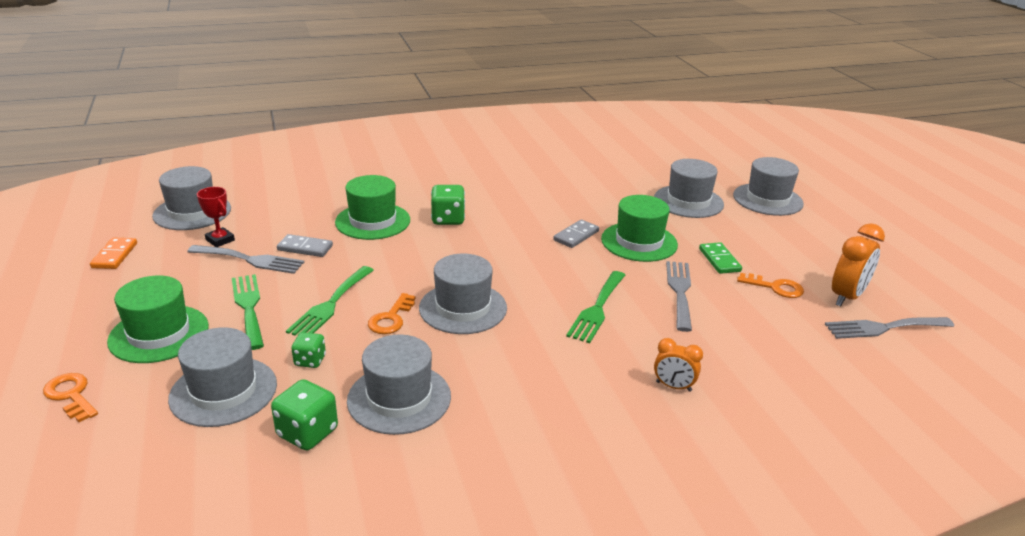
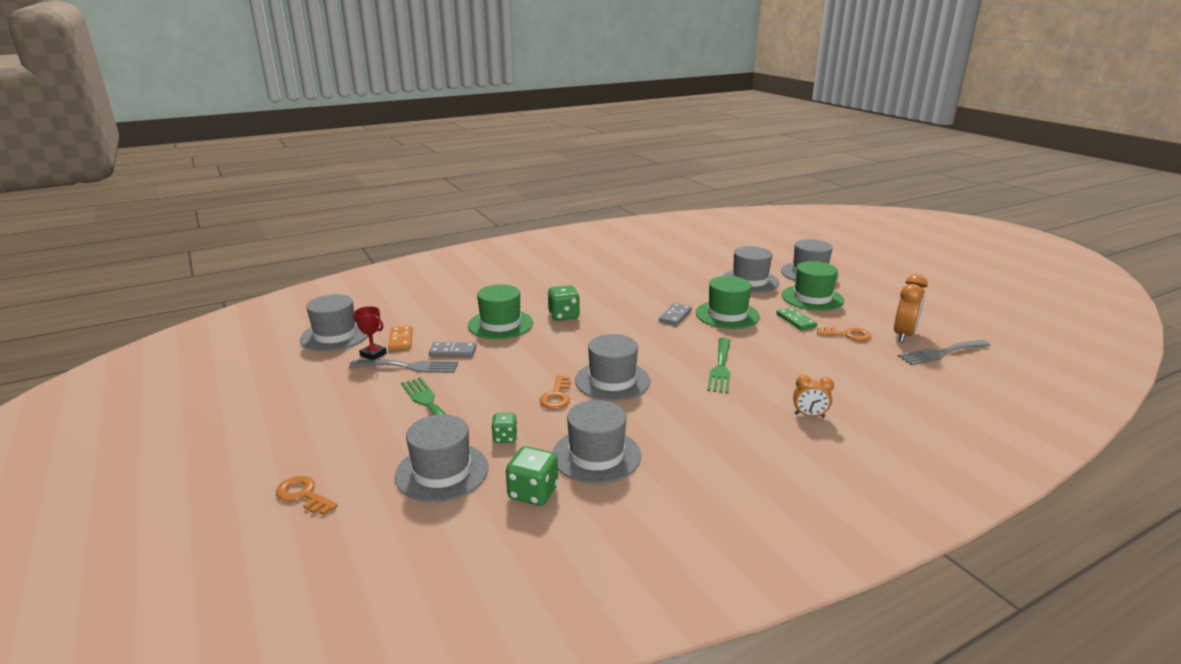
camera: 10 degrees left, 5 degrees down
(114, 255) = (282, 378): orange domino -> orange domino (401, 340)
(159, 334) = (358, 435): green hat -> green hat (812, 298)
(330, 305) = (499, 392): green fork -> none
(679, 291) = (777, 347): grey fork -> none

